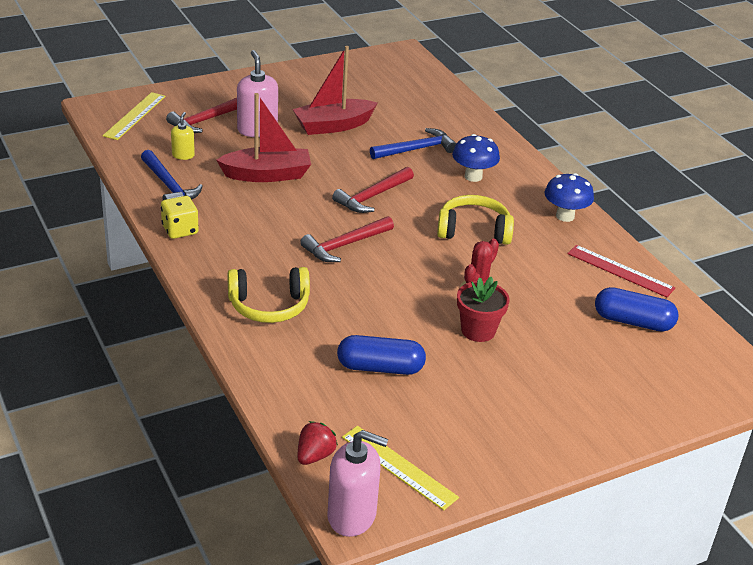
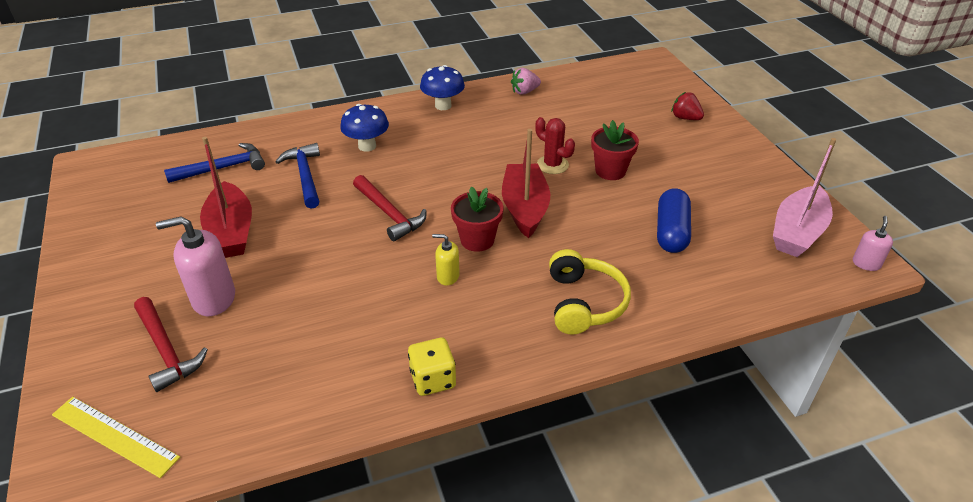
camera: 80 degrees left, 5 degrees up
(169, 186) = (326, 391): blue hammer -> blue hammer (223, 168)
(183, 155) = (251, 376): yellow soap dispenser -> yellow soap dispenser (448, 276)
(267, 175) = (324, 294): red boat -> red boat (525, 208)
(315, 455) = (801, 281): red strawberry -> red strawberry (685, 118)
(345, 245) = (477, 240): red hammer -> red flower pot
(352, 516) = (866, 263): pink soap dispenser -> pink soap dispenser, size x0.54
(399, 467) = (797, 232): yellow ruler -> pink boat
(473, 231) = (460, 156): yellow headphones -> none
(620, 271) = (524, 92): red ruler -> pink strawberry
(633, 321) = (590, 96): blue capsule -> none

